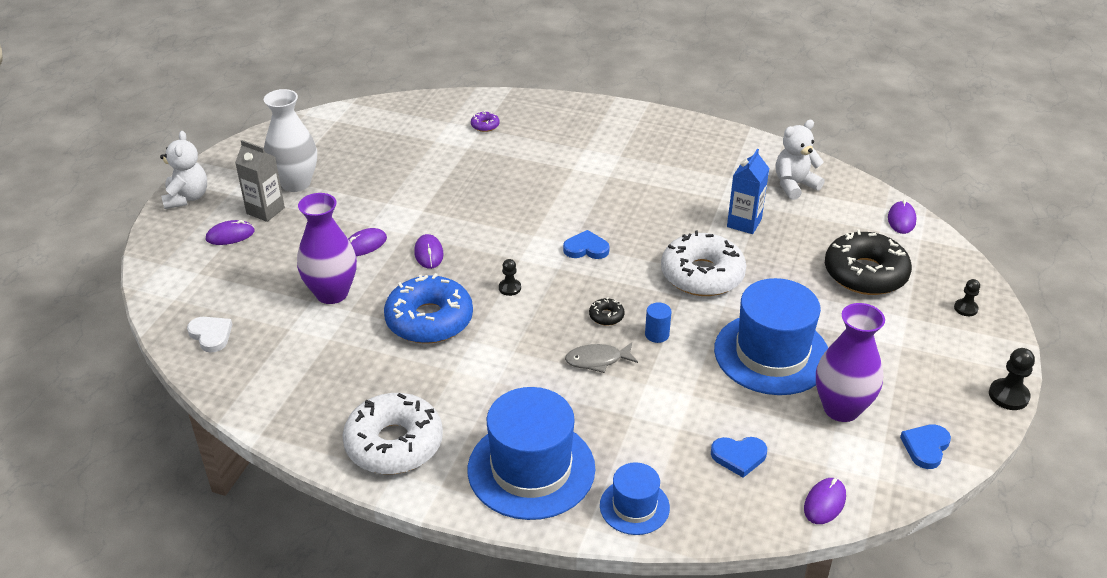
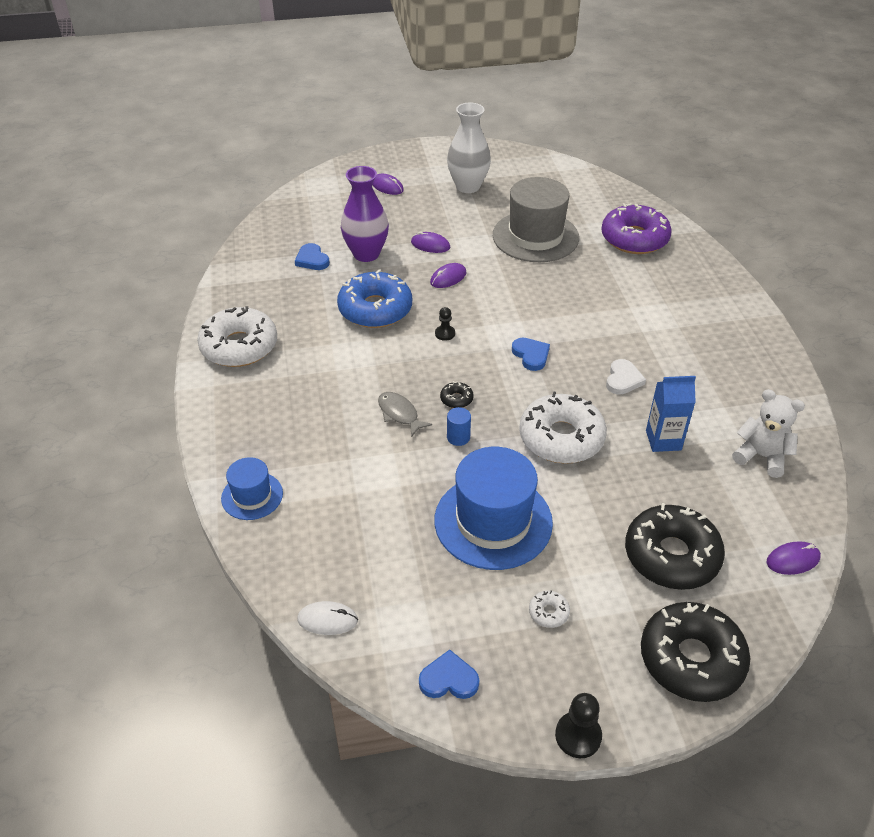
camera: 60 degrees right, 5 degrees up
(187, 198) = (409, 153): white teddy bear -> none
(211, 335) = (285, 225): white heart -> white heart (623, 379)
(265, 211) = (426, 188): grey carton -> none
(423, 176) = (535, 236): none -> grey hat
(485, 125) = (634, 238): purple donut -> purple donut, size x2.48
(531, 469) = (257, 423): blue hat -> none
(739, 456) = (347, 542): blue heart -> blue heart (312, 260)
(824, 503) = (327, 620): purple mouse -> white mouse
(841, 408) = (456, 596): purple vase -> none
(886, 362) = (548, 612): none -> white donut
(965, 308) = (691, 659): black pawn -> black donut

